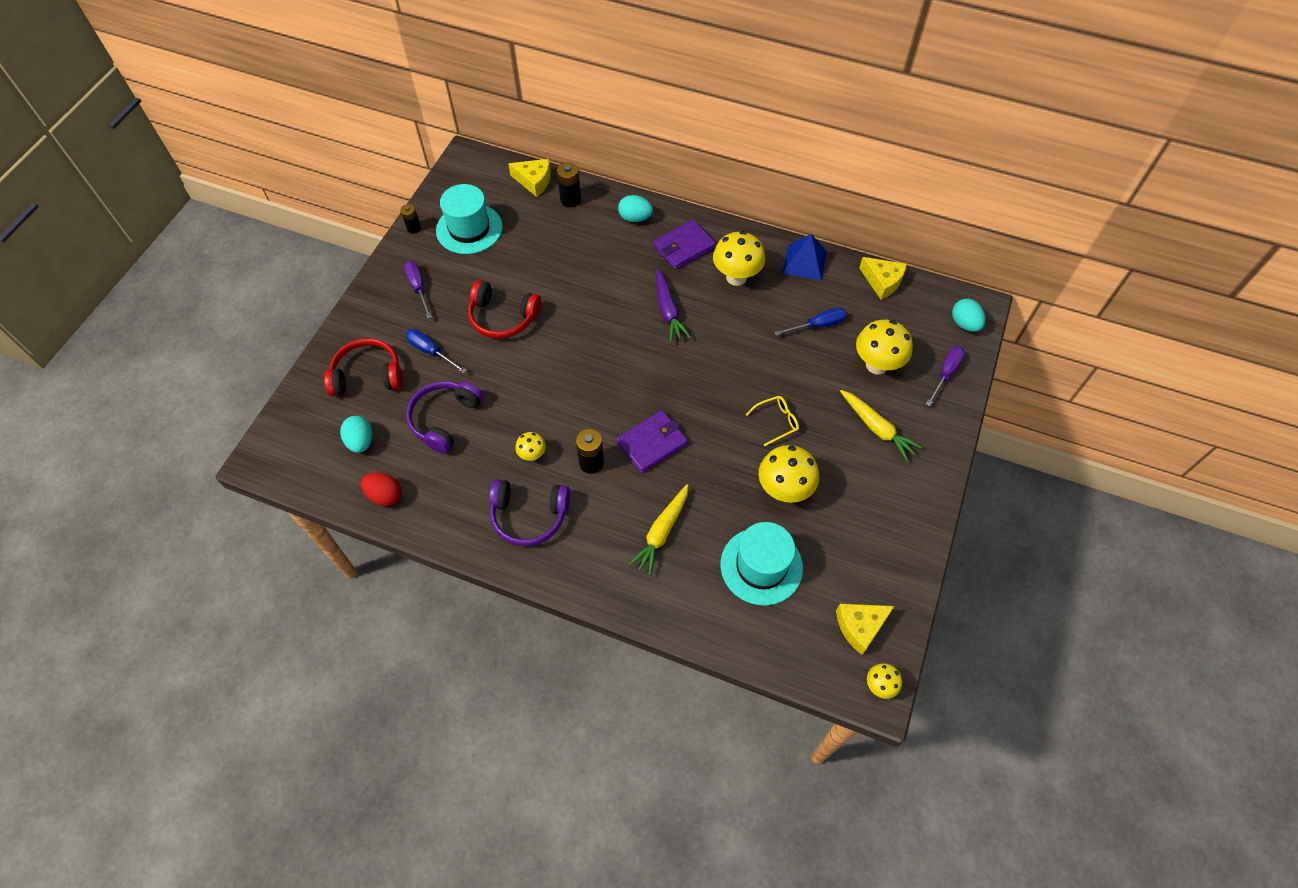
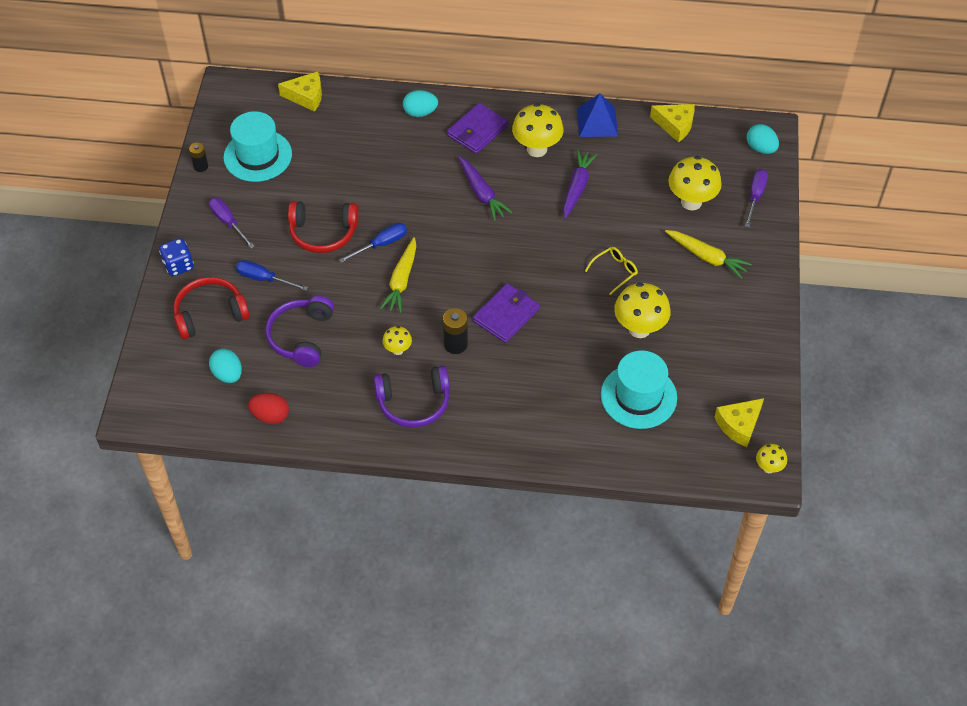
camera: 15 degrees left, 5 degrees down
(357, 320) = (178, 265): none -> blue dice
(570, 199) = (349, 107): black battery -> none
(662, 532) = (540, 388): yellow carrot -> yellow carrot (401, 280)
(764, 325) = (577, 188): none -> purple carrot
(818, 325) = (627, 178): blue screwdriver -> blue screwdriver (381, 244)

